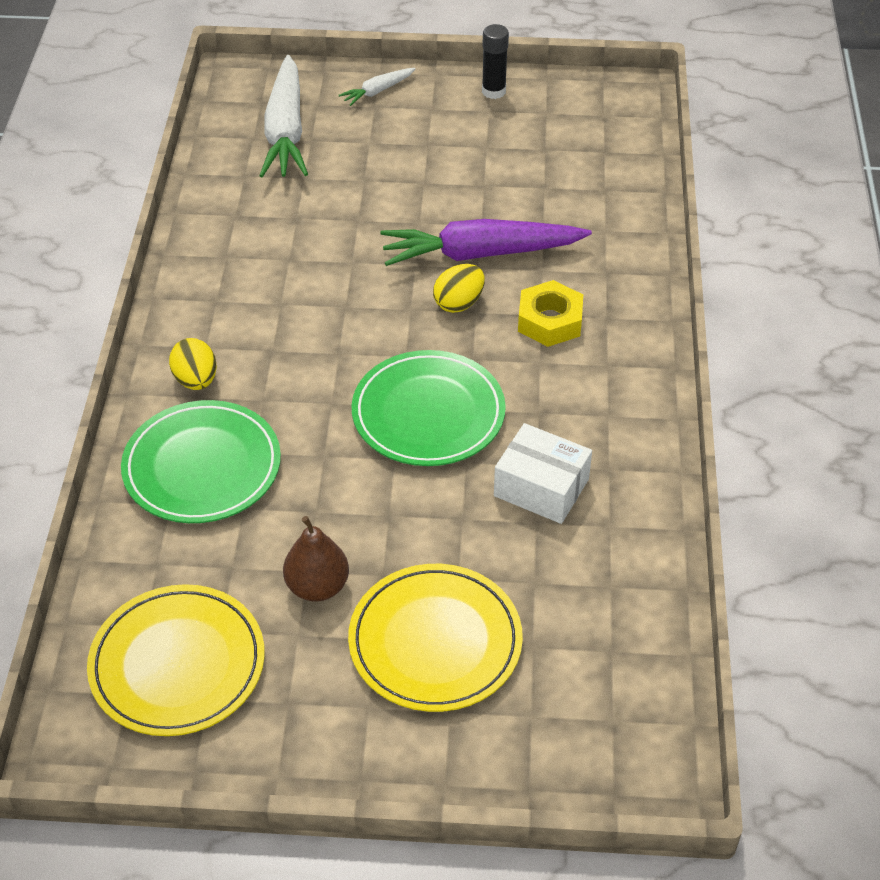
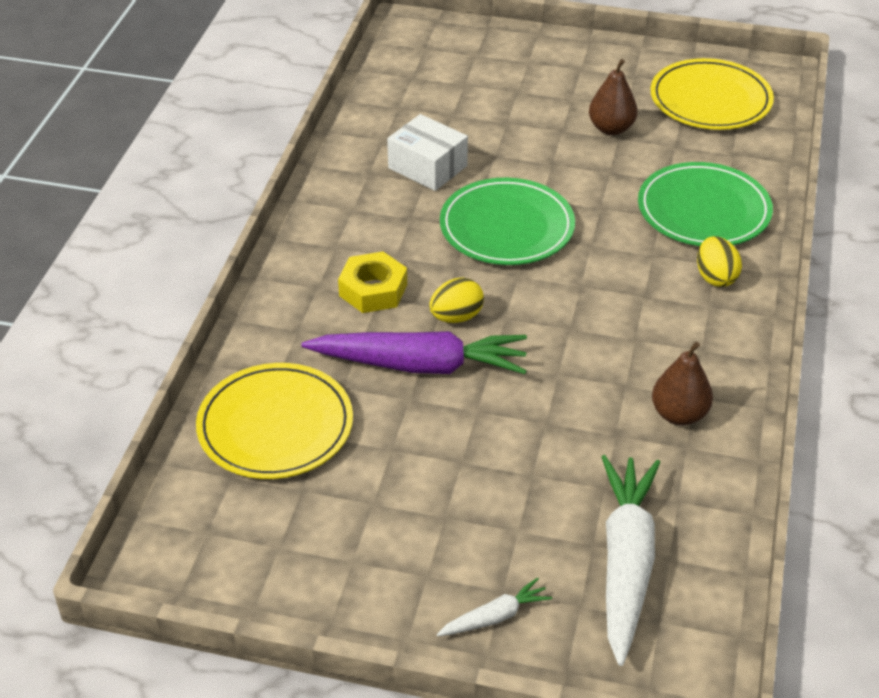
camera: 170 degrees left, 5 degrees down
(241, 239) = (679, 414): none -> brown pear
(435, 641) = (531, 93): yellow plate -> yellow plate (275, 426)
(493, 91) = (336, 593): black glue stick -> none

